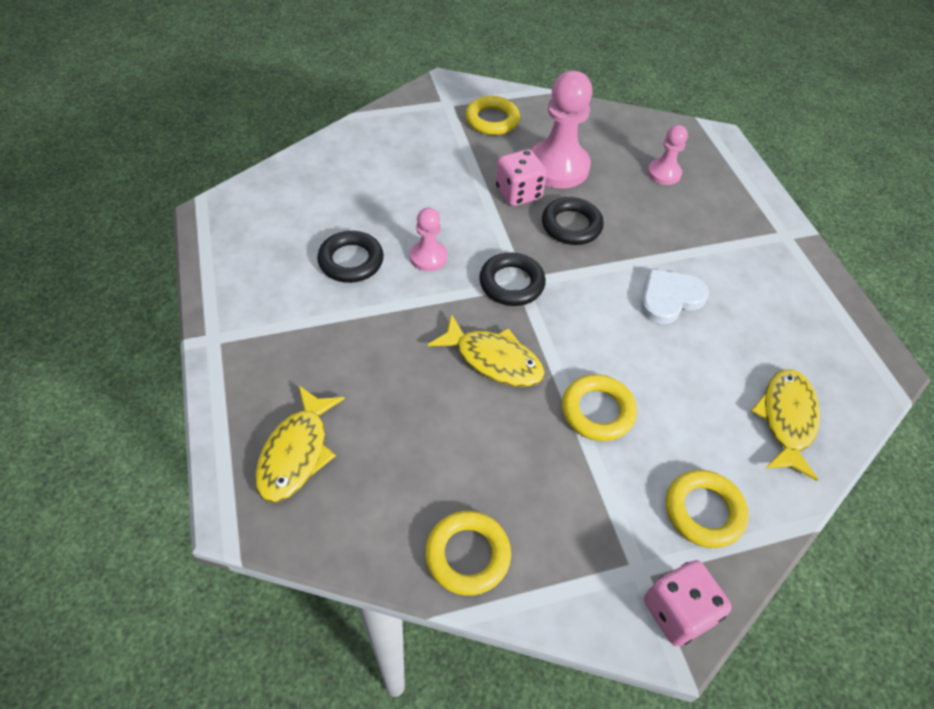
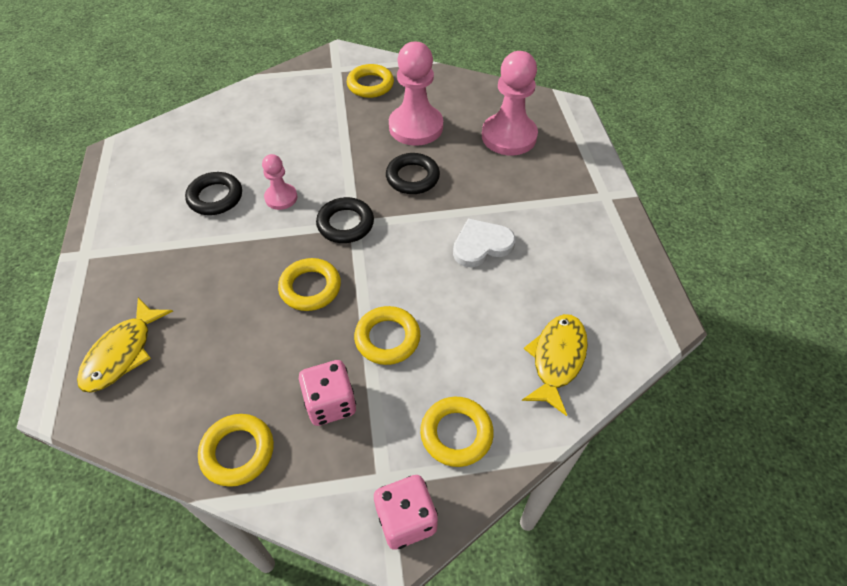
camera: 10 degrees right, 0 degrees up
(493, 360) = (310, 288): yellow fish -> yellow ring
(518, 193) = (374, 147): pink dice -> pink dice (330, 403)
(664, 173) = (509, 136): pink pawn -> pink pawn, size x1.86

